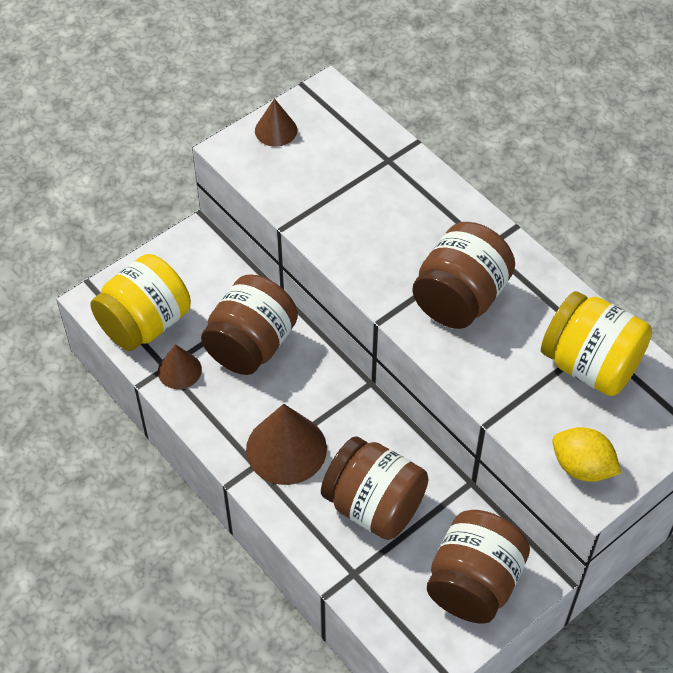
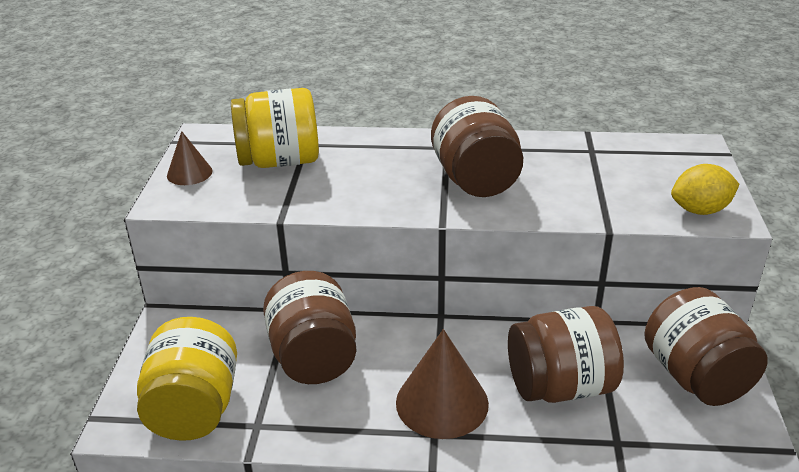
camera: 45 degrees left, 20 degrees down
(179, 370) = (273, 418): brown cone -> none
(590, 365) = (609, 162): yellow jar -> yellow jar (279, 161)

